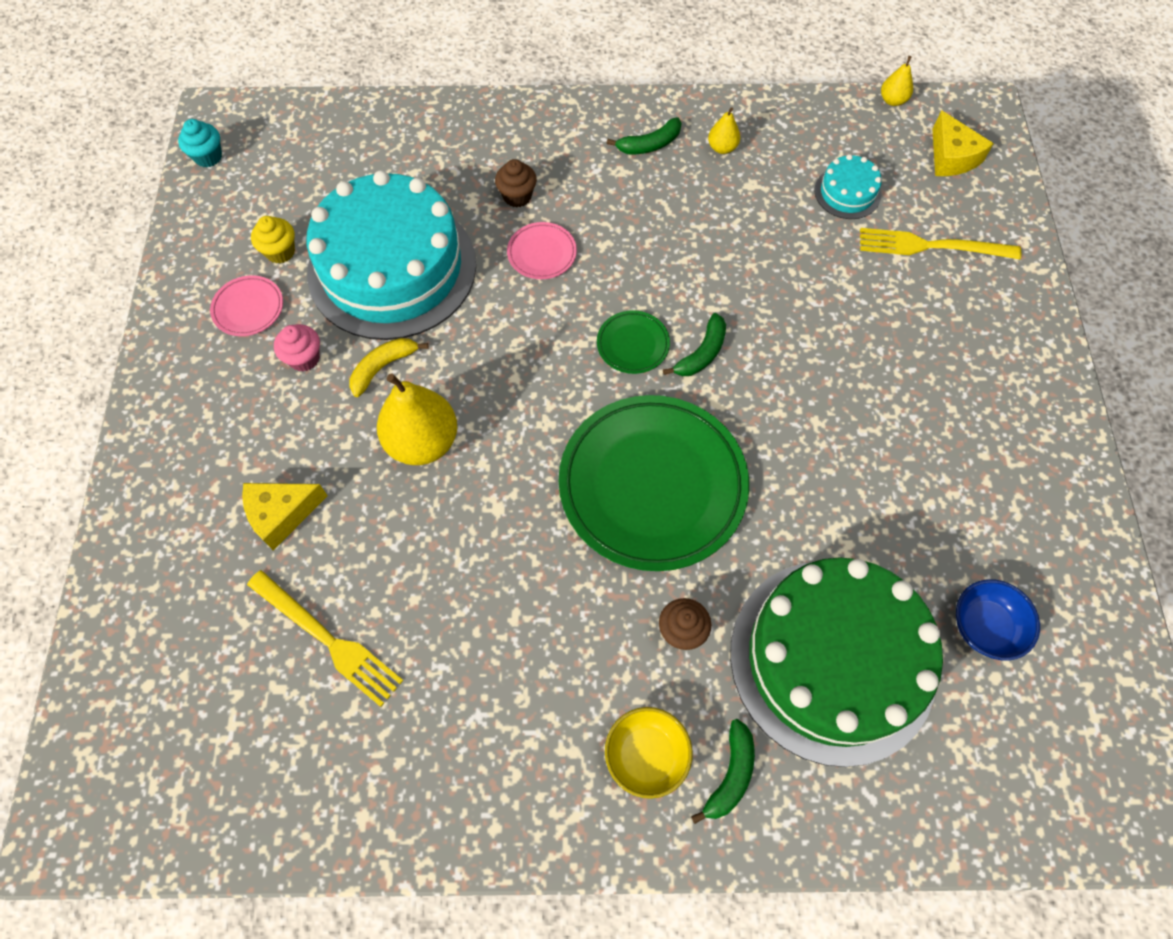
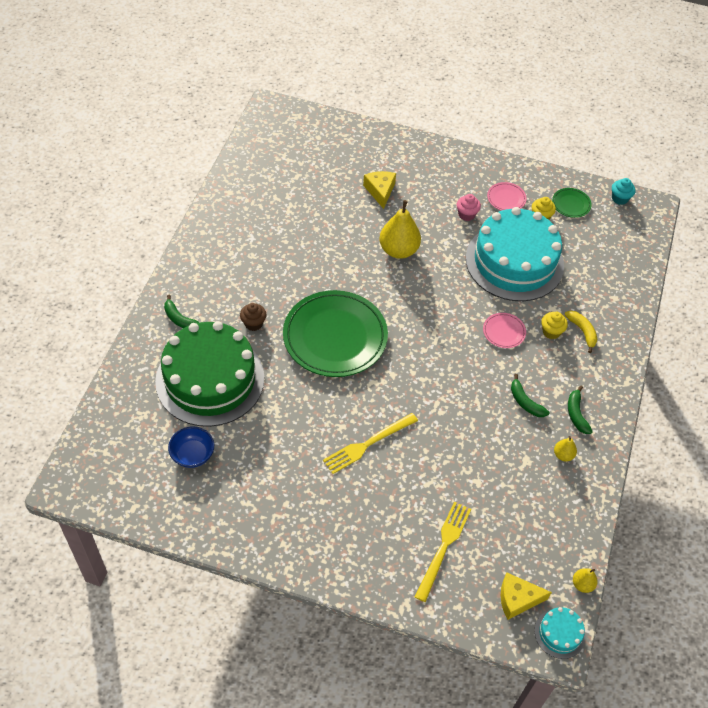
camera: 105 degrees right, 10 degrees down
(327, 639) = (311, 195): yellow fork -> yellow fork (368, 444)
(383, 367) = (449, 244): yellow banana -> yellow banana (582, 331)
(517, 196) = (551, 332): brown cupcake -> yellow cupcake
(633, 344) = (425, 356): green plate -> green plate (571, 204)
(646, 755) = (204, 291): yellow bowl -> none
(702, 353) = (407, 387): green banana -> green banana (525, 402)
(847, 192) = (503, 515): turquoise cake -> turquoise cake (559, 633)

